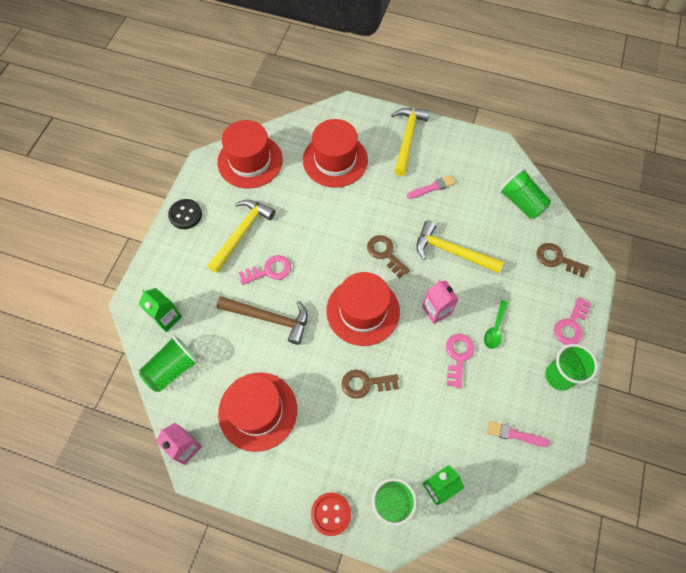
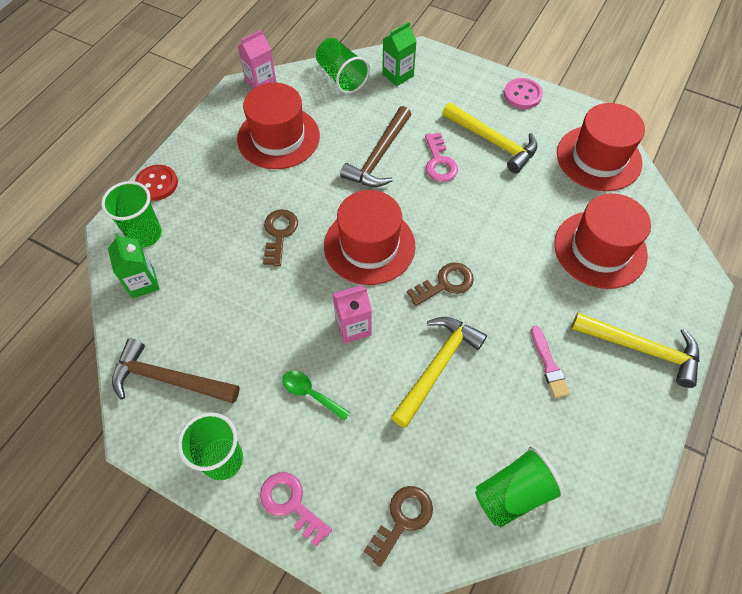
camera: 100 degrees right, 5 degrees down
(185, 215) = (522, 95): black button -> pink button
(458, 356) = (285, 338): pink key -> none
(514, 434) = (169, 379): pink brush -> brown hammer

